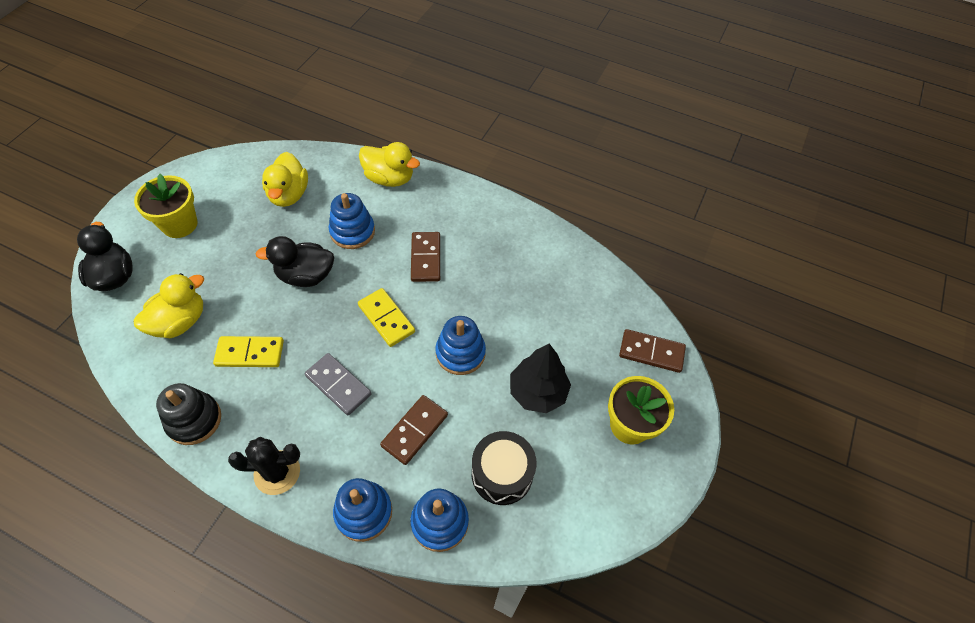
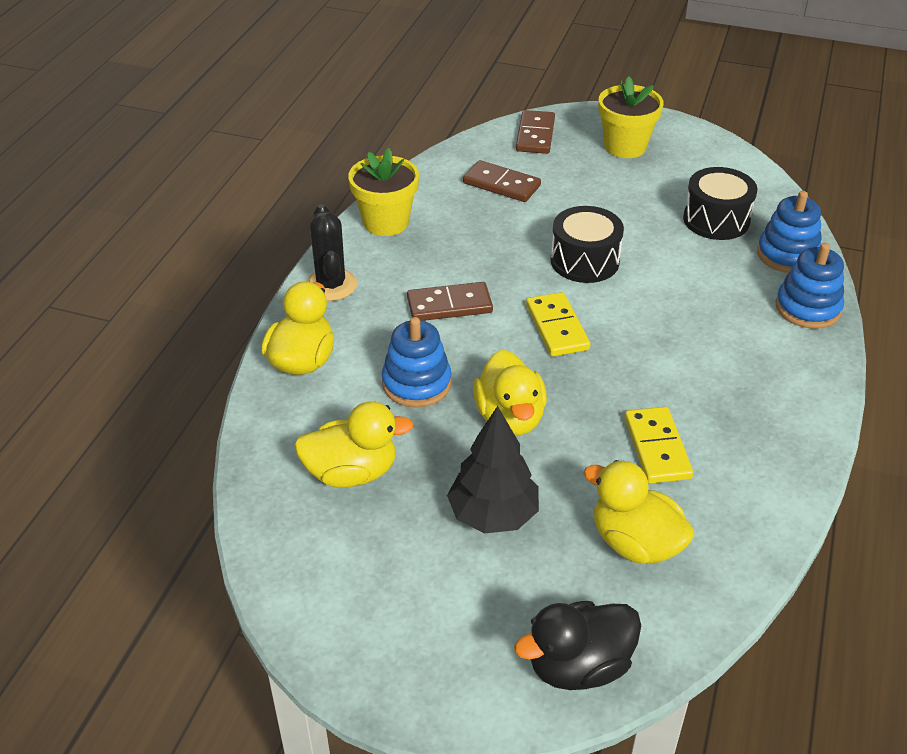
camera: 95 degrees left, 15 degrees down
(179, 224) = (443, 606): yellow flower pot -> yellow flower pot (386, 222)
(194, 420) = (776, 480): black stacking toy -> none
(277, 472) = (802, 384): black cactus -> black cactus (331, 285)
(306, 275) = (510, 418): black duck -> yellow duck
(338, 385) = (668, 353): grey domino -> none
(386, 319) = (557, 327): yellow domino -> yellow domino turned 60 degrees counterclockwise
(414, 430) = (697, 284): brown domino -> brown domino (501, 184)
(460, 353) = (584, 261): blue stacking toy -> black drum
(538, 392) = (612, 203): black tree -> black tree (493, 515)

